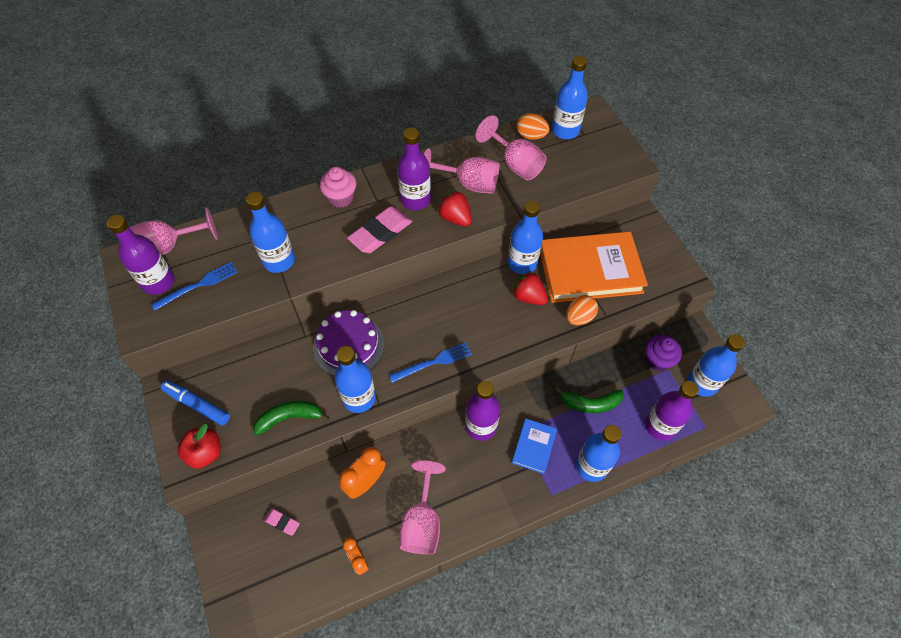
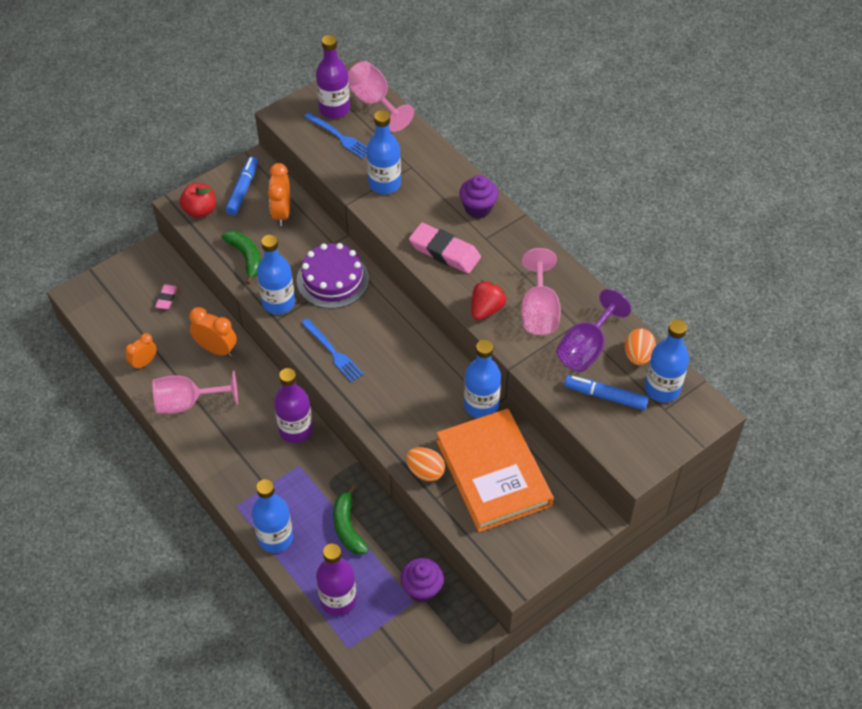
camera: 75 degrees right, 5 degrees down
(246, 374) = (281, 213): none -> orange clock
(341, 198) = (478, 208): pink cupcake -> purple cupcake
(415, 200) = (499, 270): purple bottle -> none
(515, 164) = (586, 348): pink goblet -> purple goblet
(528, 297) = (437, 419): red strawberry -> none
(534, 447) = (284, 481): blue book -> none
(564, 164) = (605, 396): none -> blue marker
(702, 383) = (405, 640): blue bottle -> none

